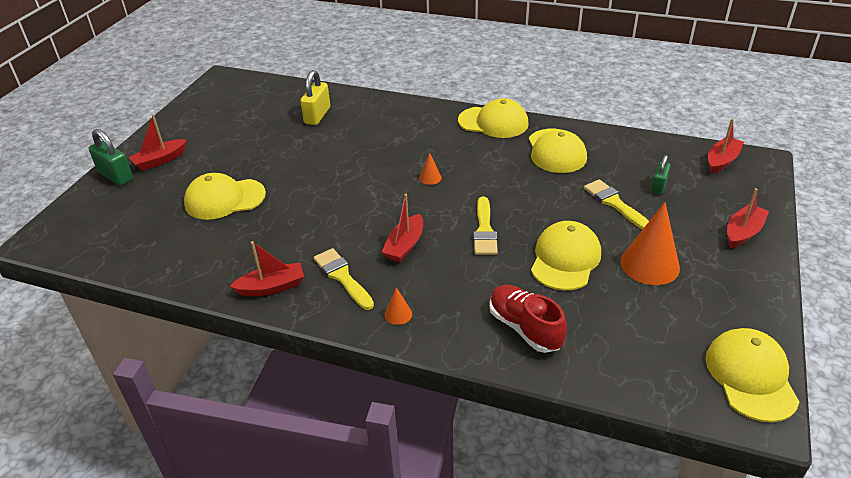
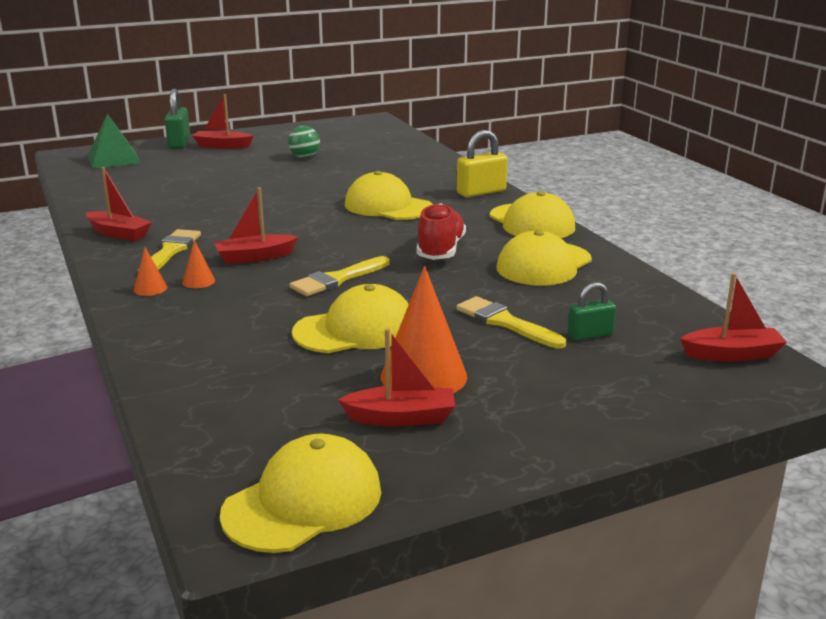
camera: 45 degrees right, 15 degrees down
(94, 222) = (113, 159): none -> green pyramid
(224, 199) = (208, 180): yellow cap -> yellow cap (388, 206)
(249, 139) = (304, 157): none -> green ball
(317, 115) = (387, 163): yellow padlock -> yellow padlock (481, 192)
(430, 178) = (379, 231): orange cone -> orange cone (198, 281)
(524, 328) = (209, 347): red shoe -> red shoe (440, 250)
(615, 204) = (506, 323): yellow brush -> yellow brush turned 60 degrees counterclockwise
(743, 232) = (598, 413): red boat -> red boat (401, 418)

